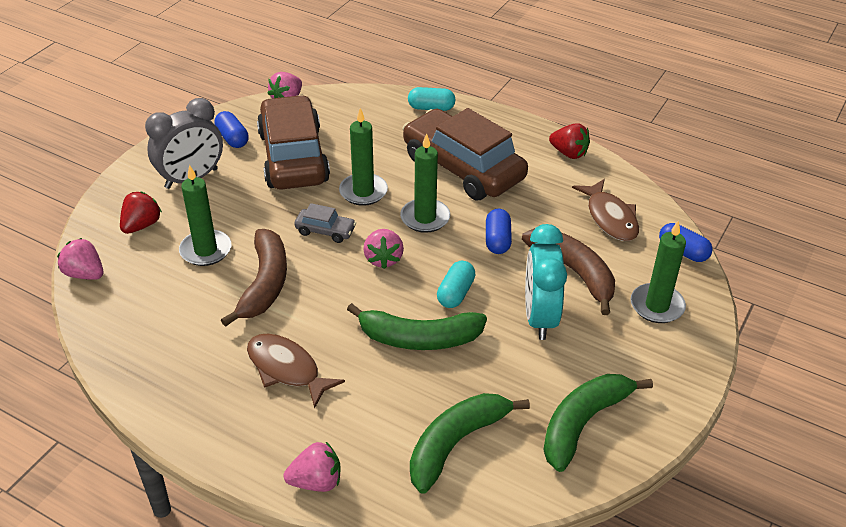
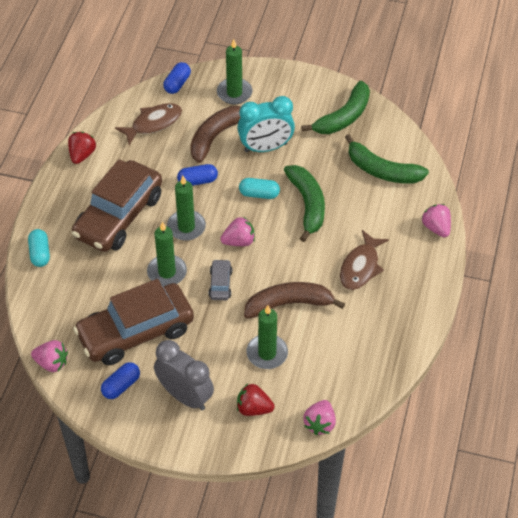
camera: 105 degrees left, 10 degrees up
(583, 423) = (343, 117): green banana -> green banana turned 75 degrees counterclockwise

